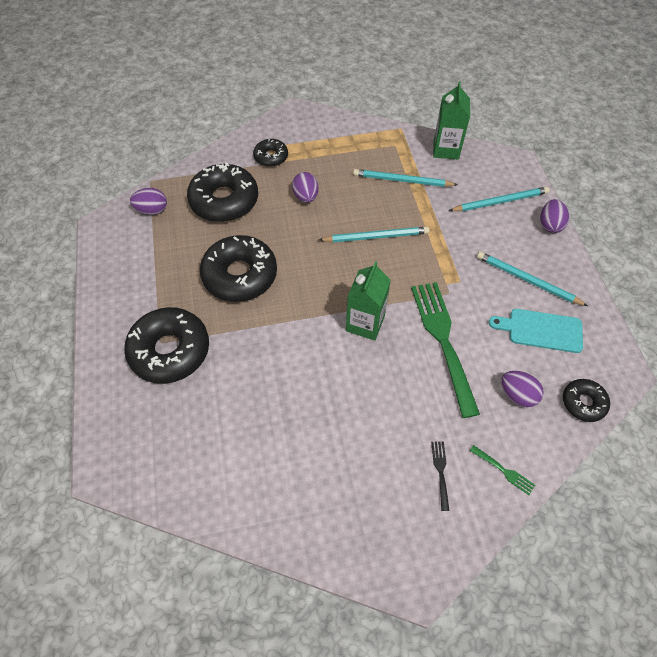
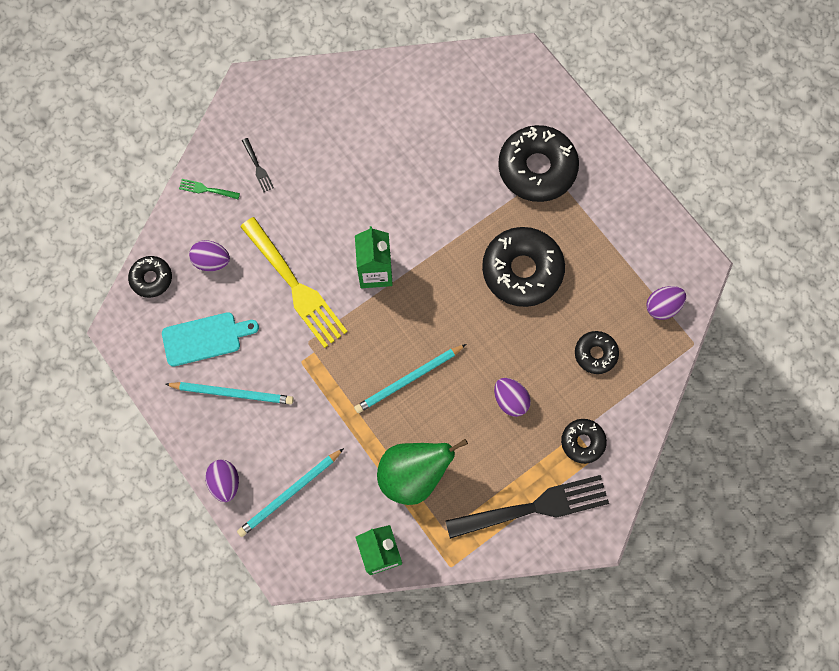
camera: 155 degrees right, 15 degrees up
(224, 201) = (595, 354): black donut -> black donut, size x0.52
(327, 137) = (534, 507): none -> black fork
(402, 180) = (413, 475): turquoise pencil -> green pear
(443, 340) = (295, 286): green fork -> yellow fork

